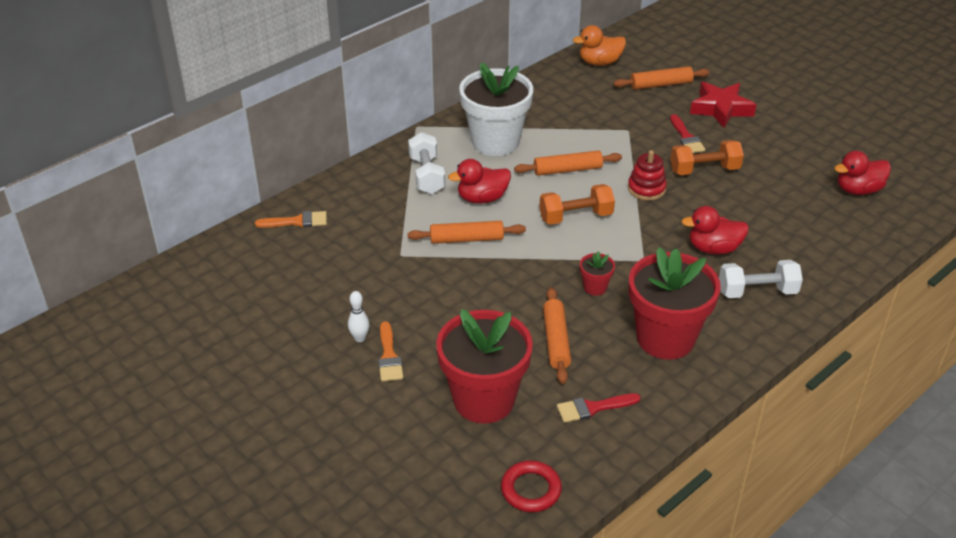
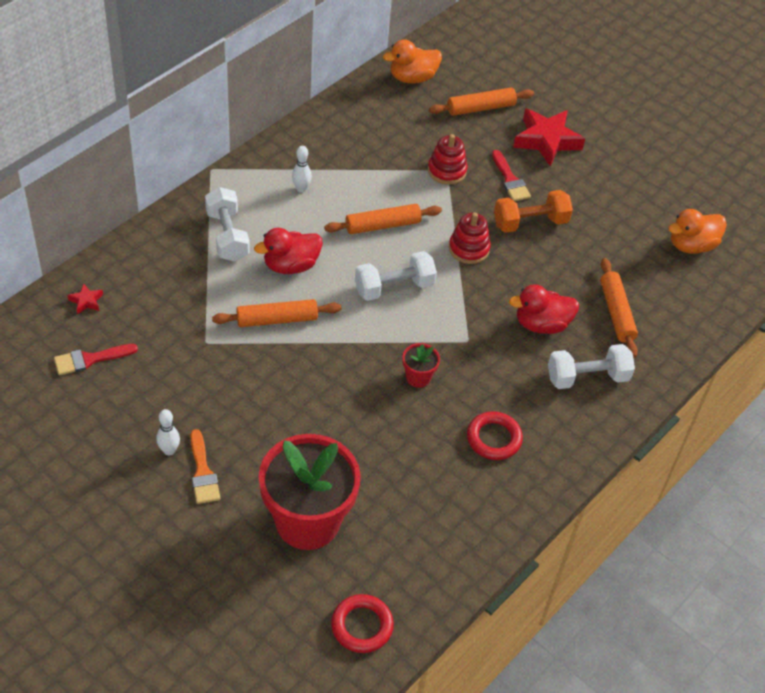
camera: 10 degrees left, 10 degrees up
(297, 221) = (86, 301): orange brush -> red star
(495, 142) = (301, 189): white flower pot -> white bowling pin
(556, 341) = (379, 446): orange rolling pin -> orange rolling pin (616, 313)
(576, 217) = (394, 287): orange dumbbell -> white dumbbell
(593, 408) = (421, 526): red brush -> red brush (90, 359)
(628, 130) = (447, 171): none -> red stacking toy
(665, 338) = (494, 438): red flower pot -> red ring
(858, 190) = (691, 245): red duck -> orange duck

